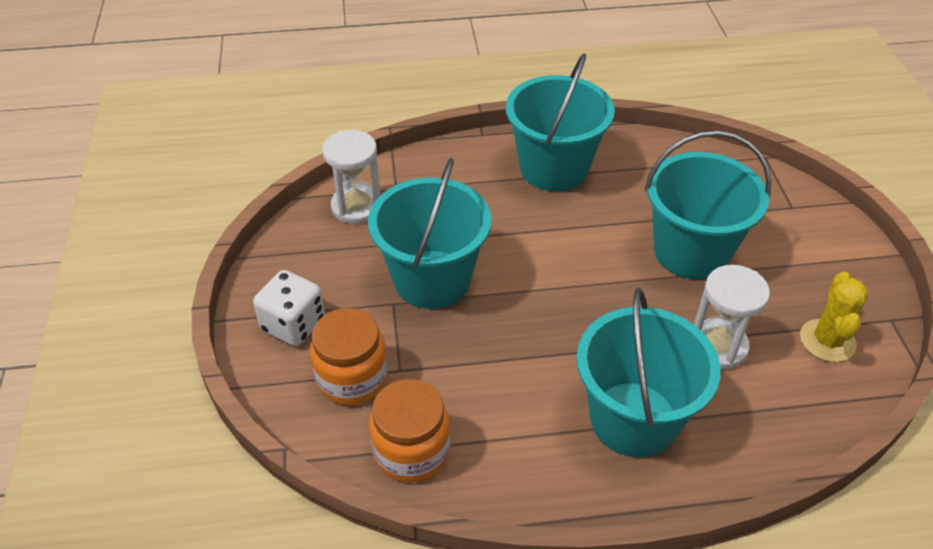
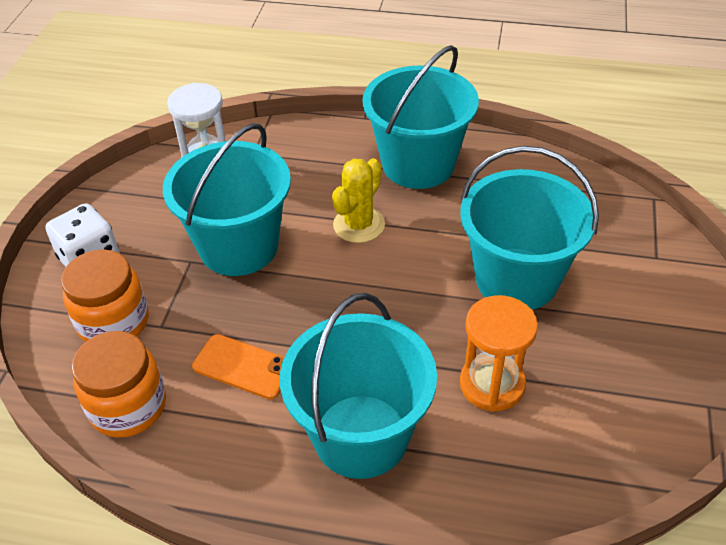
camera: 20 degrees right, 0 degrees up
(498, 387) = (243, 367): none -> orange phone
(718, 346) = (492, 384): white hourglass -> orange hourglass
(827, 341) = (619, 410): yellow cactus -> yellow cactus (359, 225)

